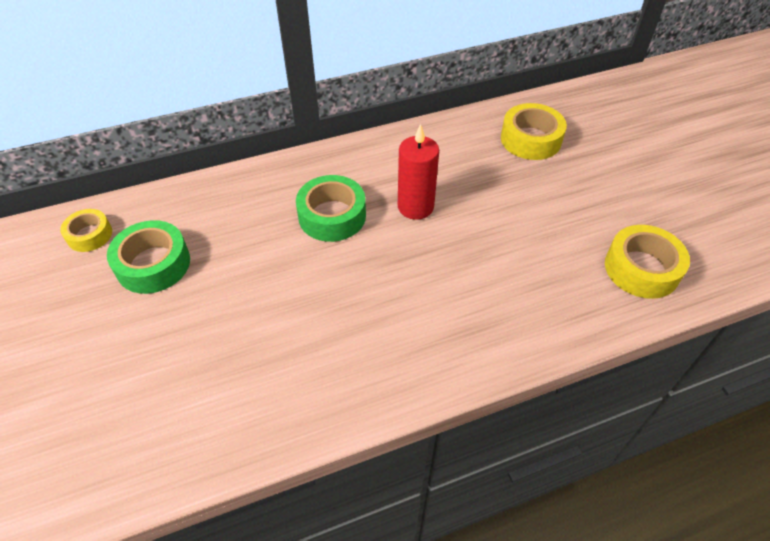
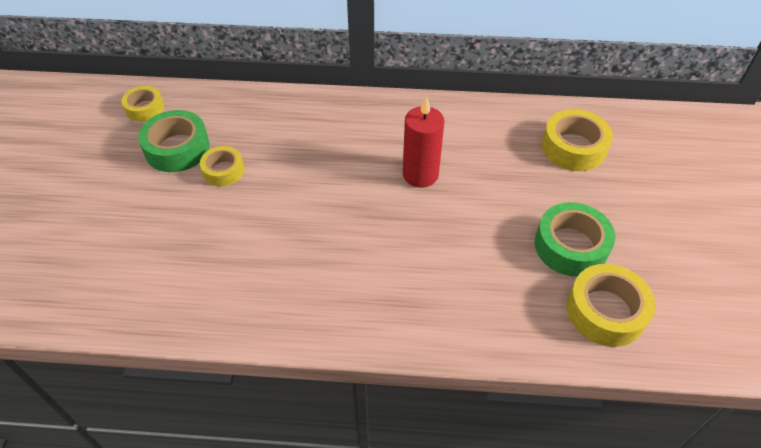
camera: 25 degrees right, 0 degrees up
(218, 269) = (223, 171): none -> yellow tape
(332, 216) = (342, 157): green tape -> green tape (571, 246)

